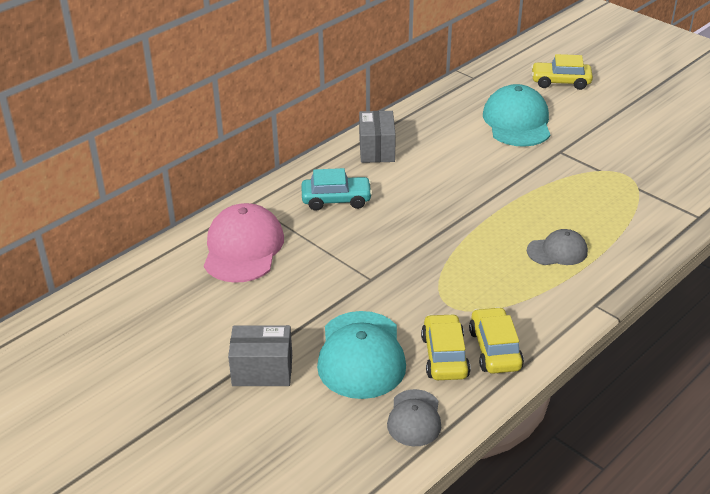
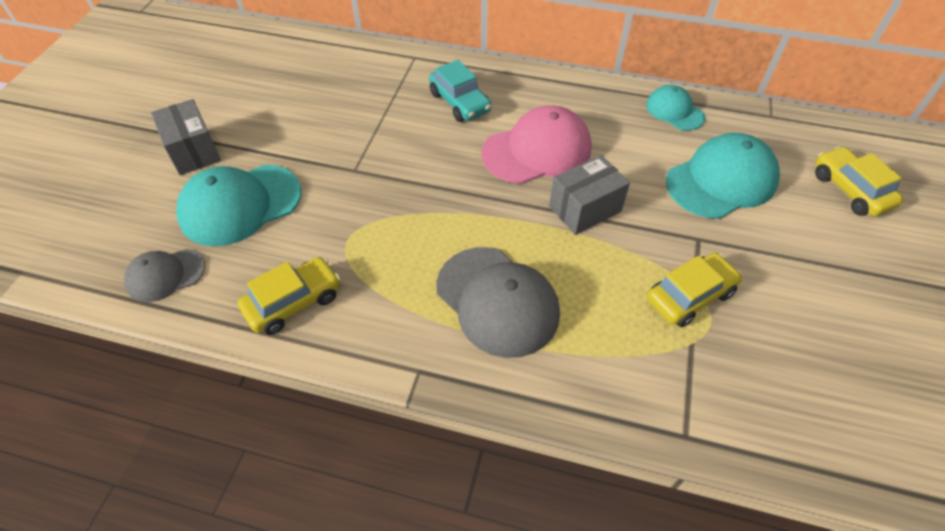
camera: 60 degrees right, 15 degrees up
(243, 248) = (350, 77): pink cap -> pink cap (537, 150)
(377, 150) = (563, 97): grey box -> grey box (585, 209)
(435, 110) = (674, 111): none -> turquoise cap
(444, 356) = (265, 265): yellow car -> yellow car (690, 296)
(557, 251) = (497, 301): grey cap -> grey cap, size x1.74

